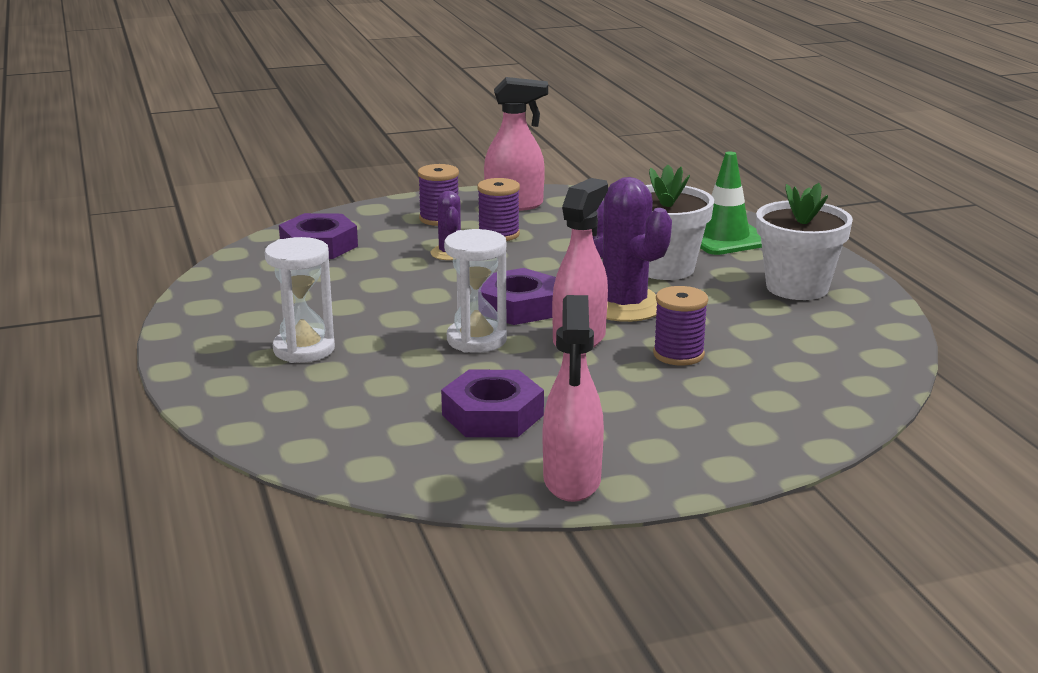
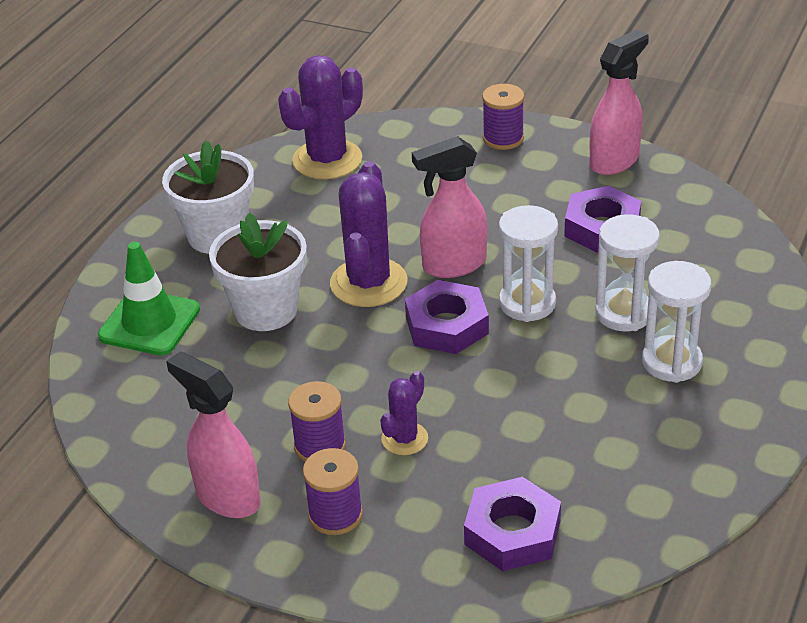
camera: 135 degrees left, 15 degrees up
(384, 363) = (624, 313): none -> white hourglass
(678, 354) = (410, 217): purple spool -> purple spool (503, 138)
(841, 364) = (327, 160): none -> purple cactus

